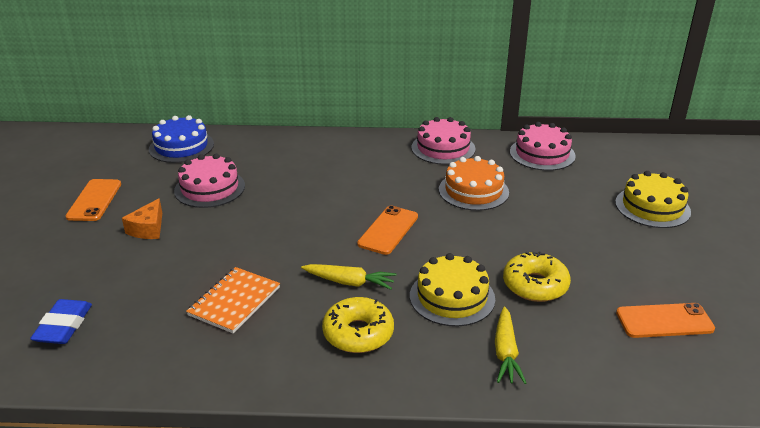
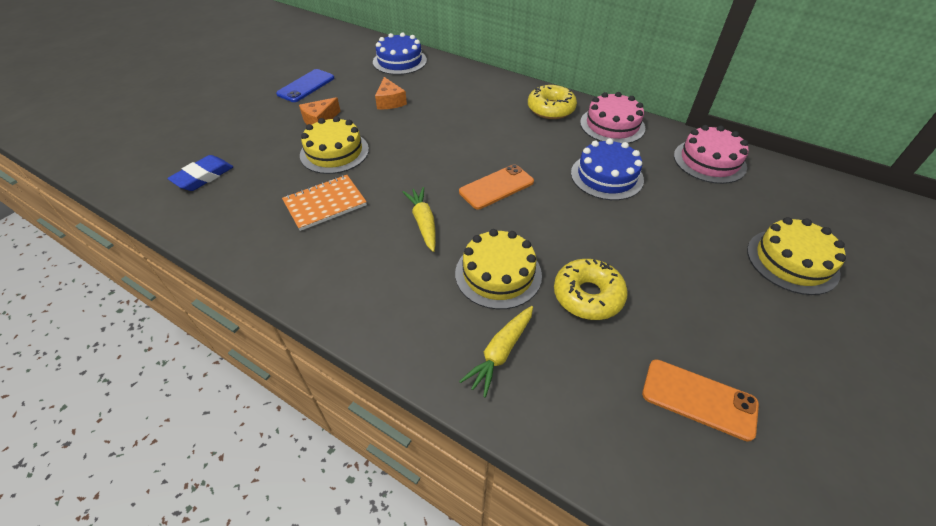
camera: 30 degrees right, 15 degrees up
(94, 200) = (306, 86): orange phone -> blue phone
(196, 253) = (334, 152): none -> yellow cake
(209, 188) = (390, 101): pink cake -> orange cheese
(349, 282) = (423, 223): yellow carrot -> yellow carrot turned 150 degrees counterclockwise
(358, 333) = (390, 273): yellow donut -> yellow donut (551, 109)
(473, 191) = (606, 176): orange cake -> blue cake

